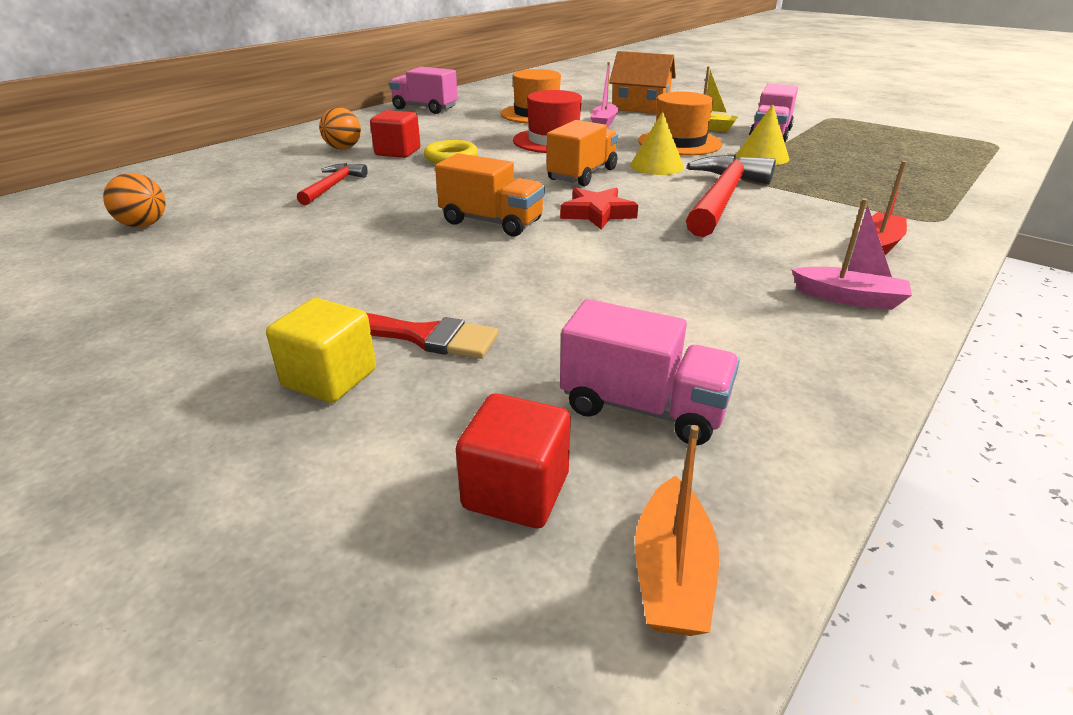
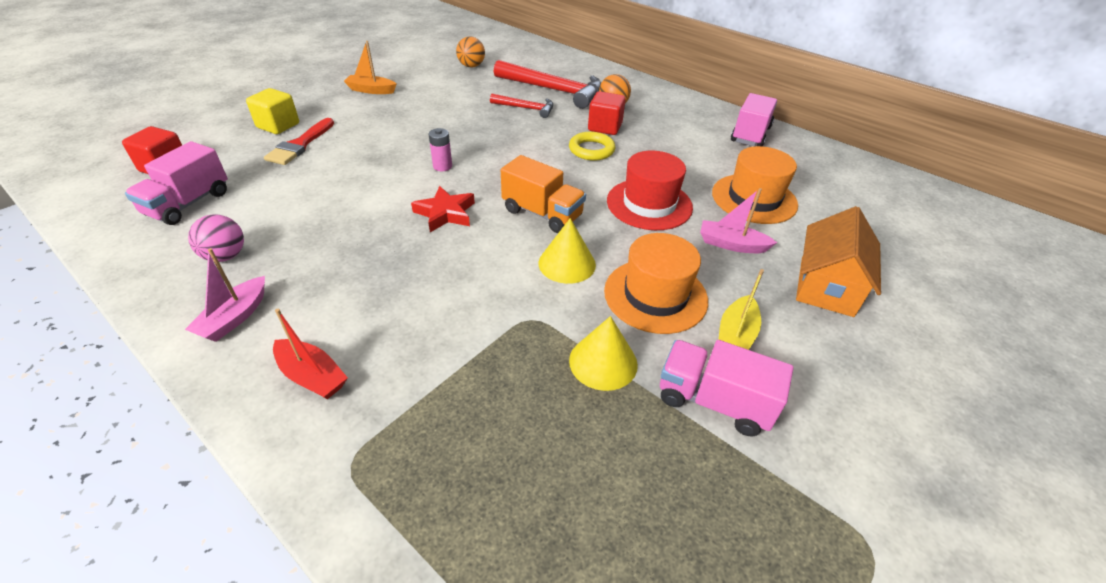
camera: 90 degrees right, 10 degrees up
(492, 222) = (442, 166): orange truck -> pink battery
(672, 573) = (90, 197): orange boat -> orange boat (371, 90)
(722, 198) = (464, 292): red hammer -> red hammer (554, 90)
(753, 332) = (225, 256): none -> pink ball

